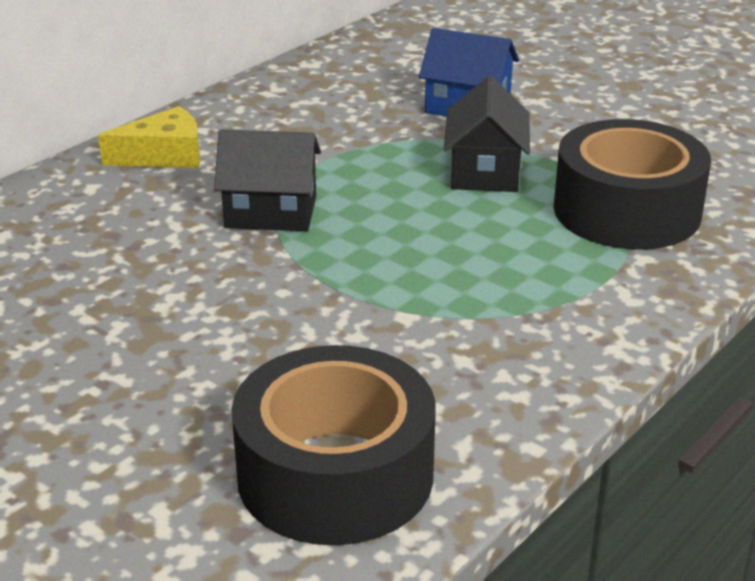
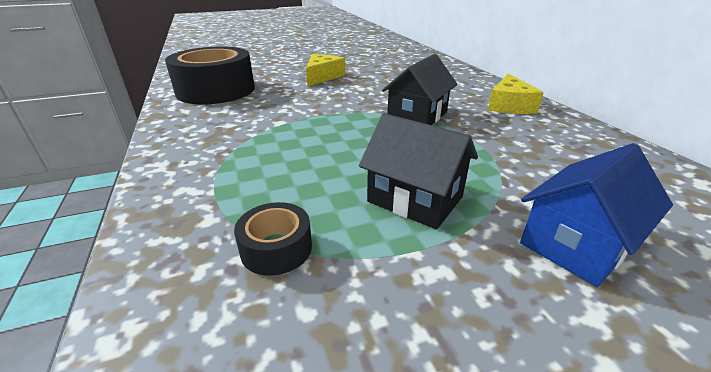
camera: 120 degrees right, 0 degrees up
(129, 367) = (322, 77): none -> yellow cheese
(626, 211) = (276, 248): black tape -> black tape, size x0.44

